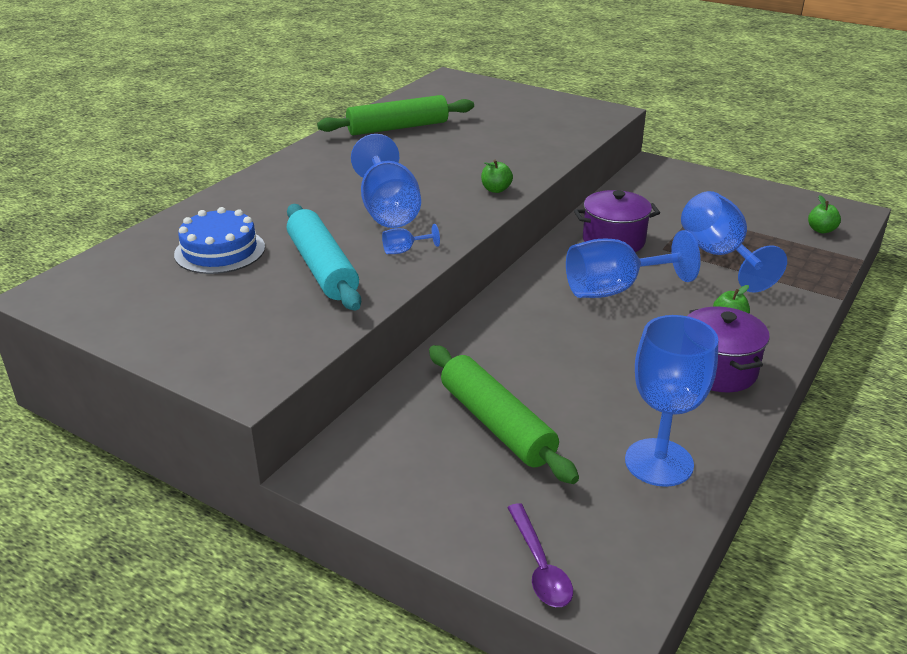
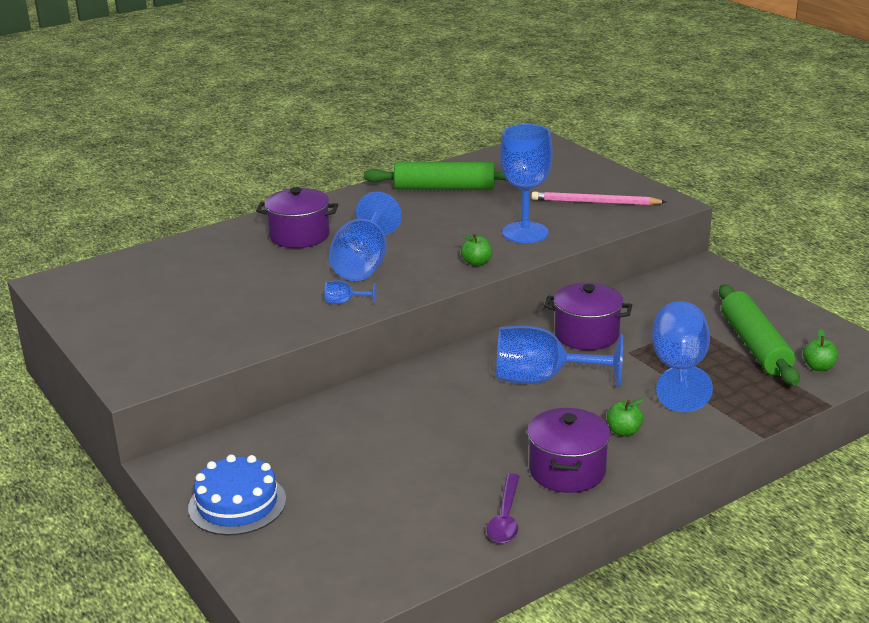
camera: 25 degrees right, 5 degrees down
(220, 251) = (200, 273): blue cake -> blue cake (237, 504)
(295, 194) = (299, 236): none -> purple pot
(322, 268) = (266, 304): turquoise rolling pin -> none
(496, 424) = (332, 466): green rolling pin -> green rolling pin (755, 345)
(540, 566) = (270, 576): purple spoon -> purple spoon (505, 517)
(546, 120) = (595, 202): none -> pink pencil
(659, 462) = (437, 530): blue goblet -> blue goblet (525, 233)

